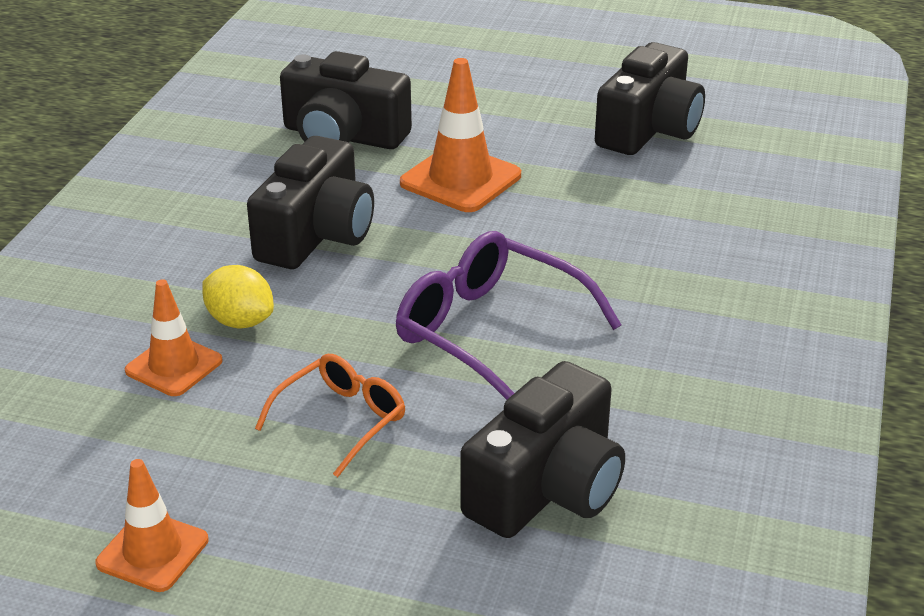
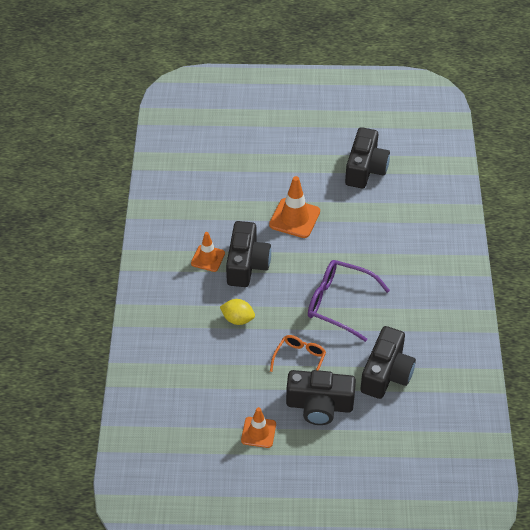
camera: 15 degrees left, 15 degrees up
(174, 366) = (223, 347): orange traffic cone -> orange traffic cone (208, 258)
(343, 136) = (231, 200): black camera -> black camera (319, 405)

